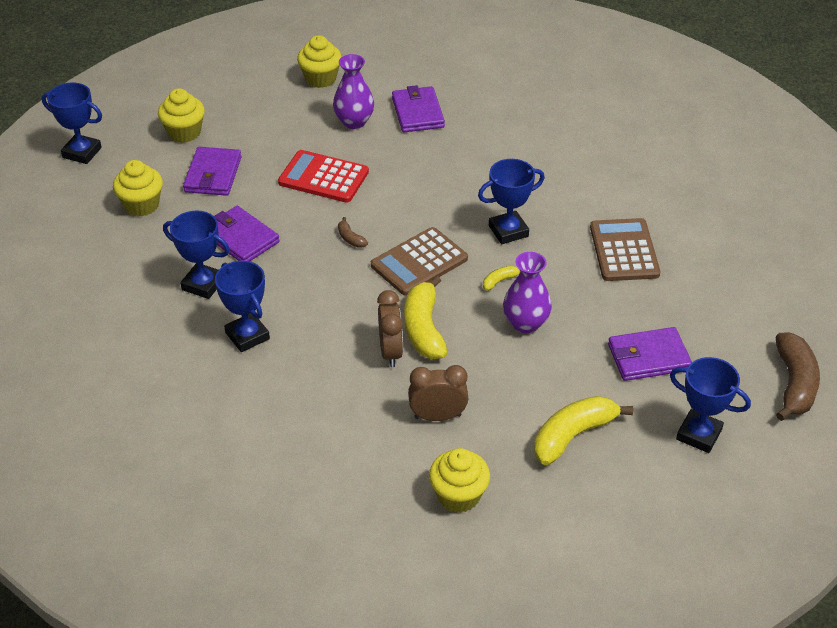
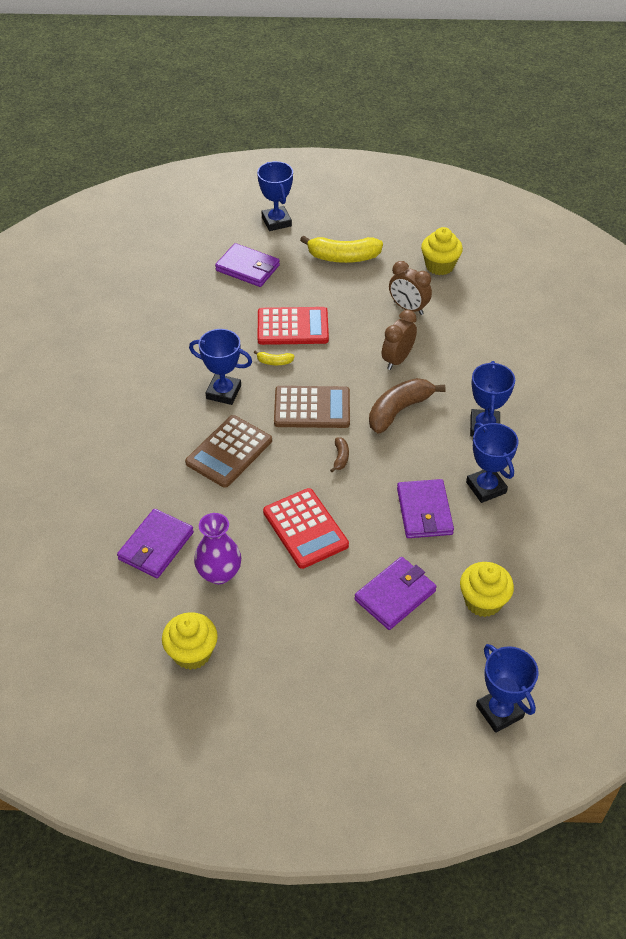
camera: 140 degrees left, 5 degrees up
(184, 133) = (381, 669): yellow cupcake -> none
(424, 329) = (360, 361): yellow banana -> none
(525, 323) = (292, 327): purple vase -> red calculator
(624, 251) = (169, 332): brown calculator -> brown calculator (229, 452)
(794, 384) = (191, 213): brown banana -> brown banana (399, 410)

